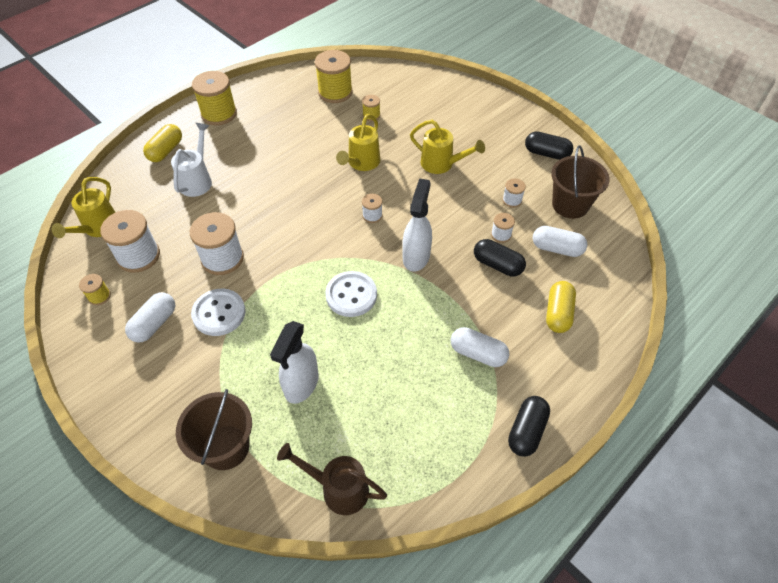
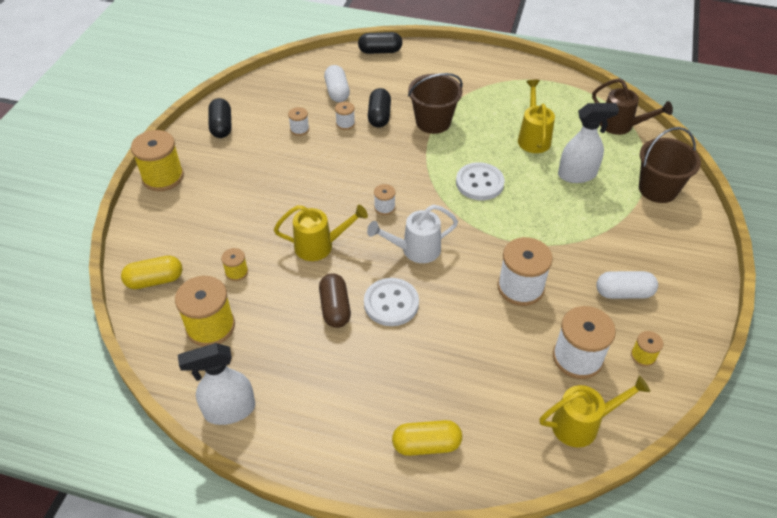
camera: 120 degrees left, 5 degrees down
(197, 180) = (446, 376): white watering can -> white watering can (415, 250)
(219, 114) = (323, 430): yellow spool -> yellow spool (163, 177)
(219, 313) = (572, 255): white button -> white button (391, 303)
(299, 150) = (335, 308): none -> brown capsule
(338, 489) = (621, 126): brown watering can -> brown watering can turned 45 degrees counterclockwise
(416, 256) = (408, 162): white spray bottle -> white spray bottle (229, 410)
(441, 164) = (282, 188): yellow watering can -> yellow watering can (533, 138)
(478, 353) = (468, 101): white capsule -> none
(526, 431) = (503, 66): black capsule -> black capsule (380, 51)
(558, 313) = (400, 76): yellow capsule -> yellow capsule (155, 280)
(570, 205) = (281, 97): brown bucket -> brown bucket (433, 122)

